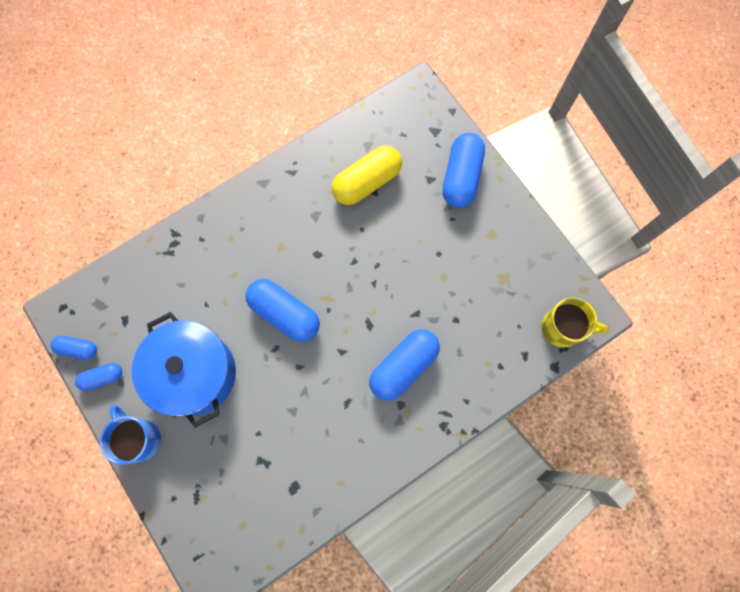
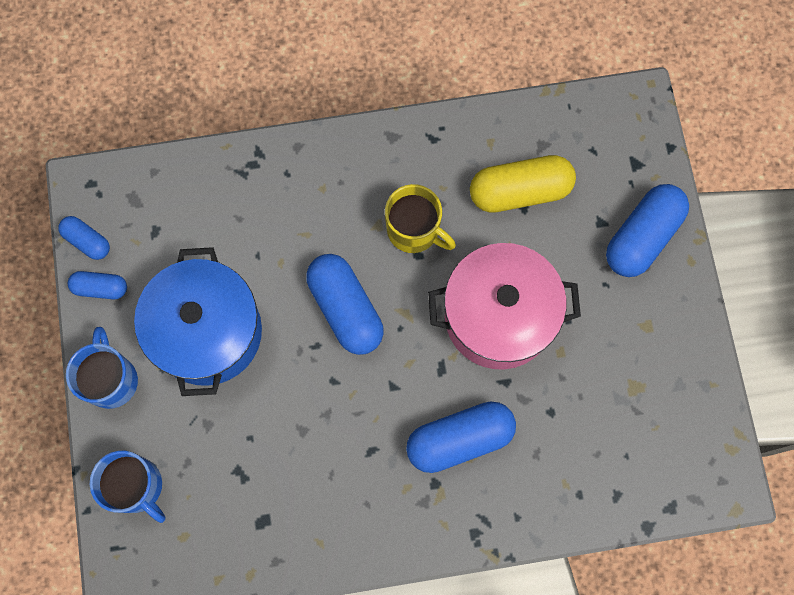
camera: 25 degrees right, 0 degrees up
(192, 506) = (136, 486): none -> blue mug
(391, 272) = (498, 316): none -> pink pot
(562, 328) = (680, 484): yellow mug -> yellow mug (414, 230)

